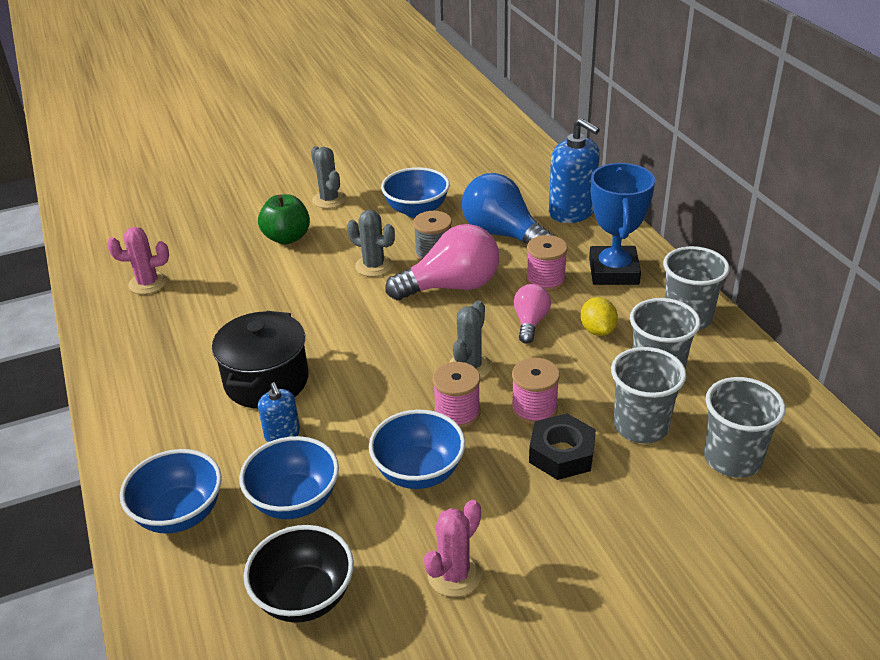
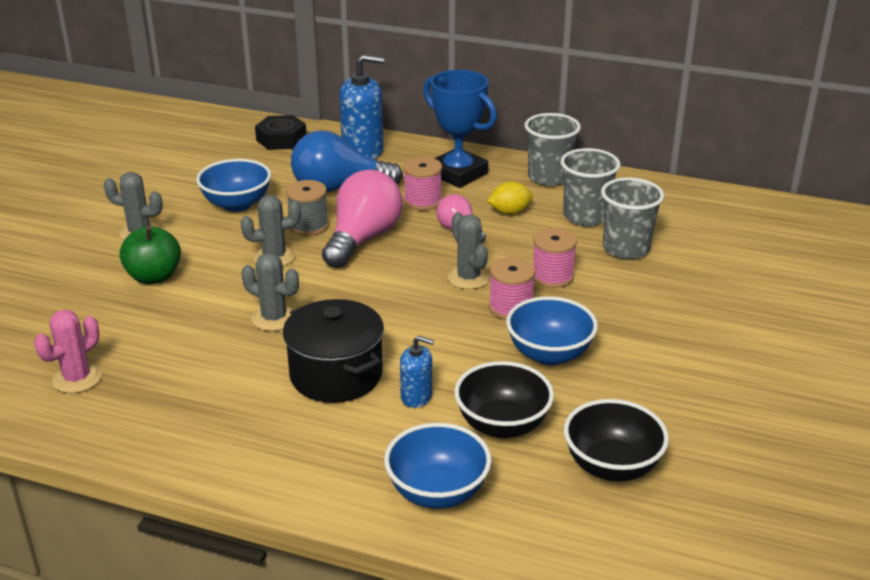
camera: 50 degrees left, 5 degrees down
(294, 500) = (502, 425): blue bowl -> black bowl
(300, 313) = (274, 318): none -> grey cactus
(454, 575) = (669, 389): pink cactus -> none
(561, 454) = (611, 289): black nut -> black nut (281, 139)
(597, 330) = (509, 212): yellow lemon -> yellow lemon turned 45 degrees counterclockwise
(732, 459) = (697, 236): grey cup -> none

